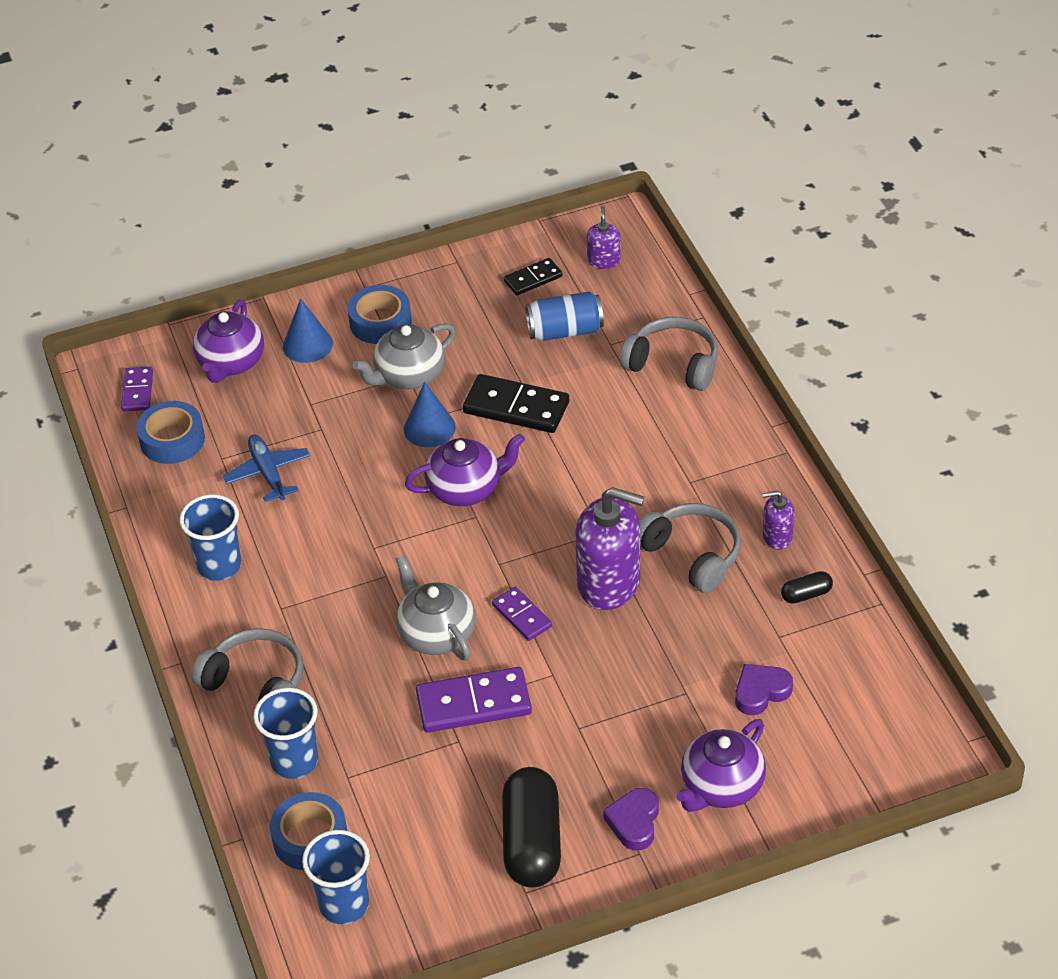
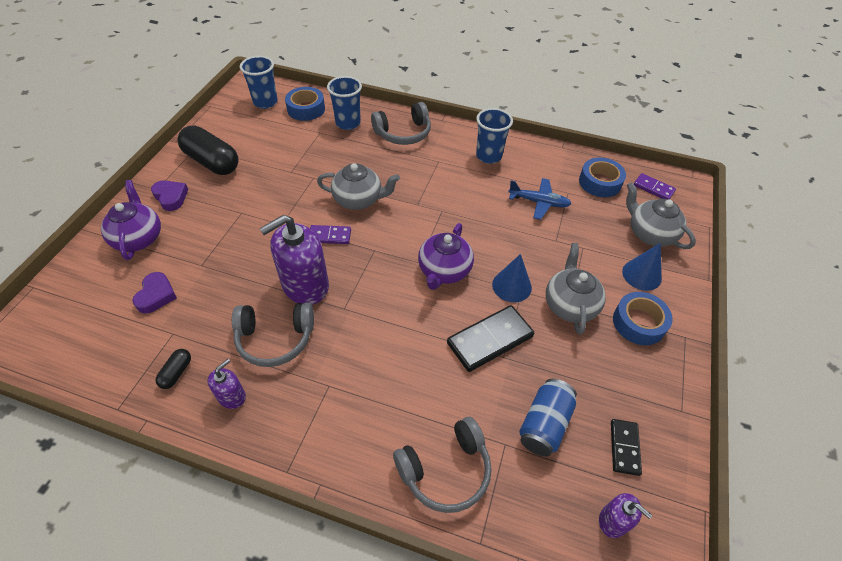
camera: 125 degrees right, 5 degrees up
(230, 363) = (650, 234): purple teapot -> grey teapot
(474, 704) = (303, 187): purple domino -> none

